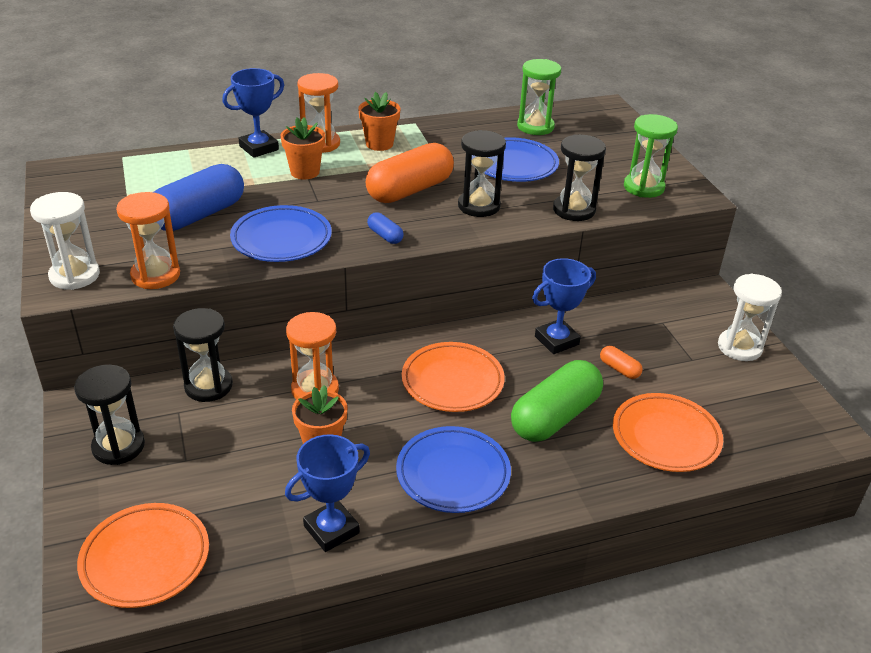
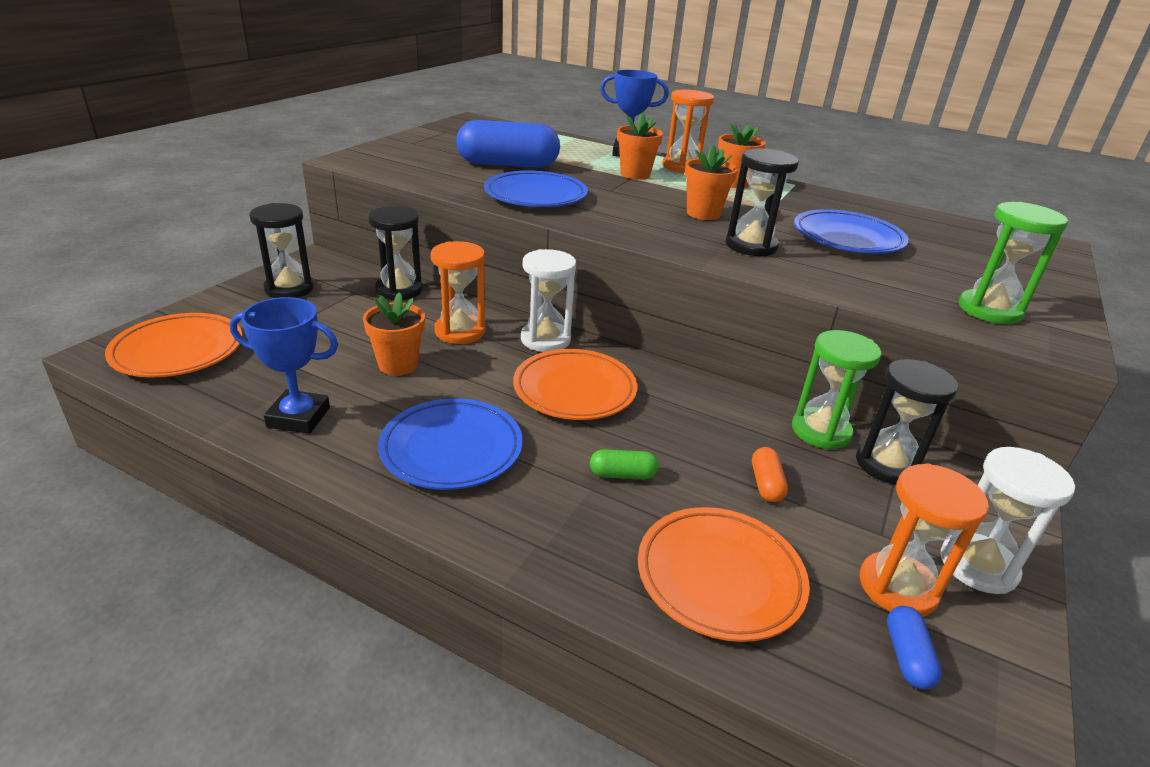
camera: 45 degrees right, 5 degrees down
(74, 275) = (370, 158): white hourglass -> white hourglass (545, 339)
(155, 275) = (413, 177): orange hourglass -> orange hourglass (897, 587)
(385, 236) = (621, 226): blue capsule -> blue capsule (907, 657)
(410, 190) = (703, 213): orange capsule -> orange flower pot
(535, 127) = (926, 226): green hourglass -> green hourglass (821, 431)
(555, 417) = (622, 475): green capsule -> green capsule, size x0.43
(556, 340) = (732, 421): blue trophy -> none
(574, 210) = (856, 289): black hourglass -> black hourglass (887, 464)

